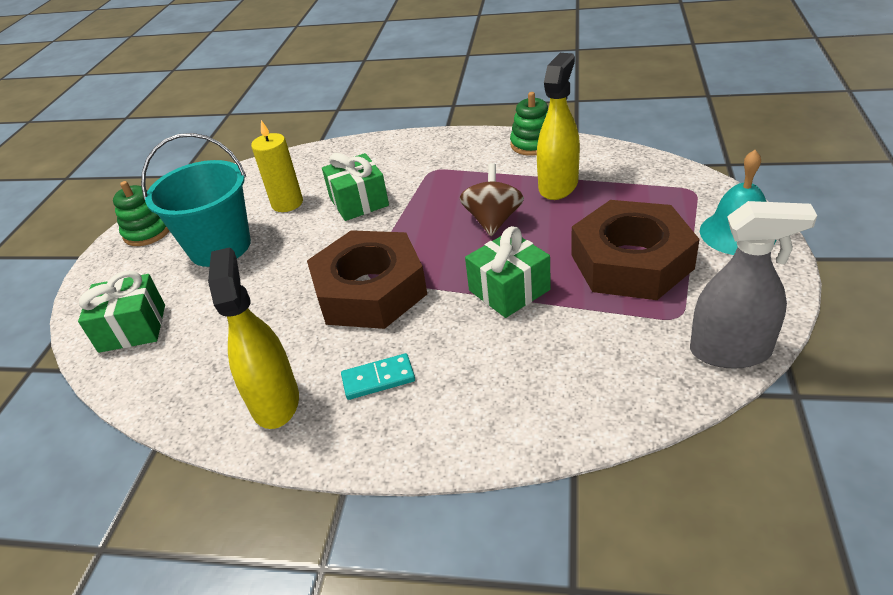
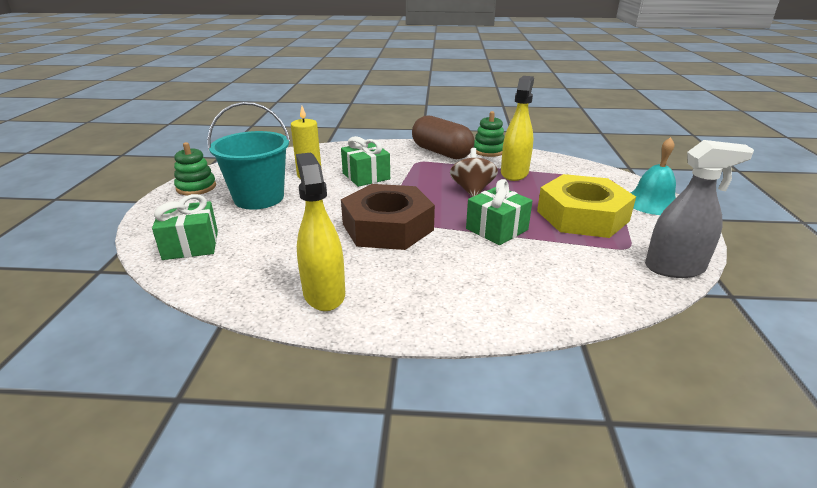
camera: 10 degrees left, 10 degrees down
(378, 379) = (408, 280): turquoise domino -> none
(467, 151) = (441, 152): none -> brown capsule
(631, 261) = (582, 216): brown nut -> yellow nut

